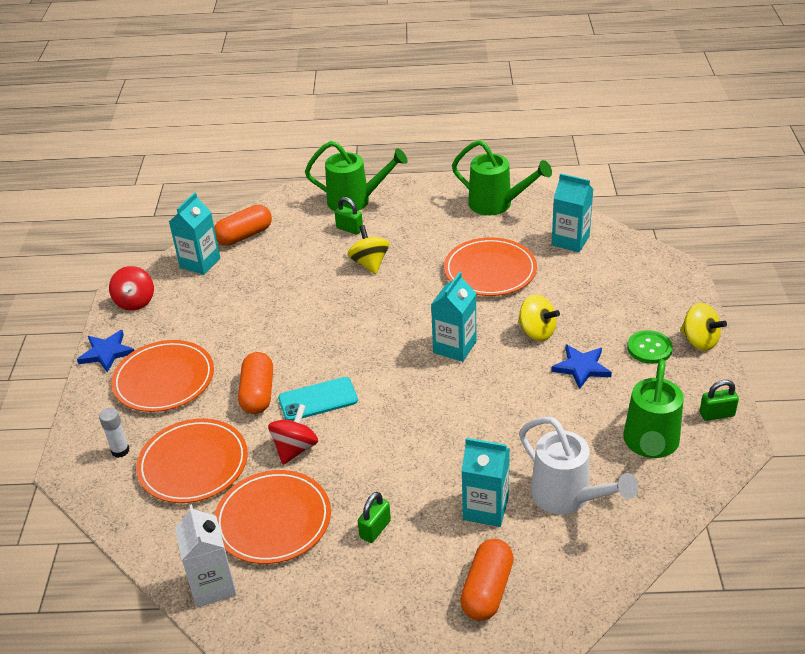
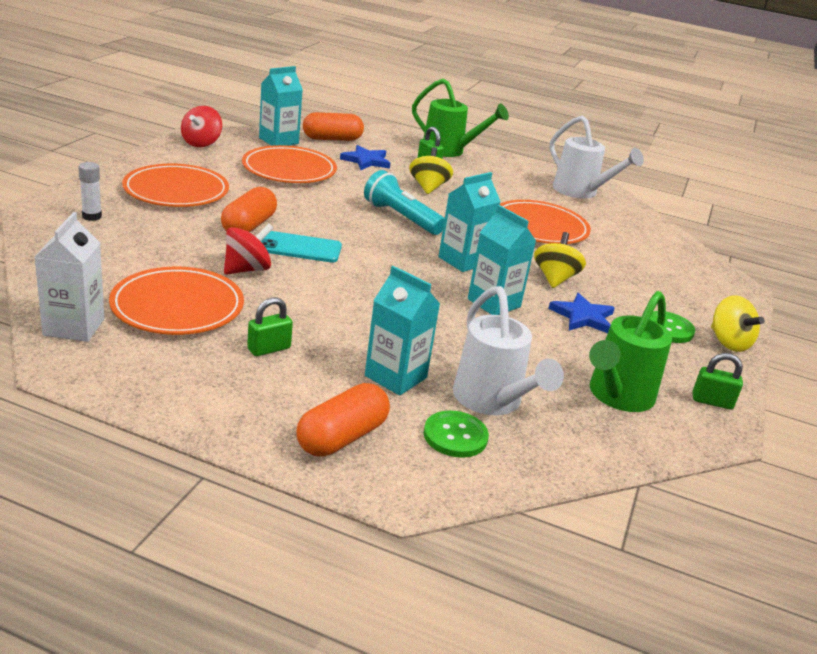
camera: 15 degrees right, 10 degrees down
(106, 353) = (146, 161): blue star -> blue star (366, 161)
(193, 464) = (145, 246): orange plate -> orange plate (289, 169)
(373, 317) = (401, 218): none -> turquoise flashlight
(496, 204) = (580, 192): green watering can -> white watering can
(537, 332) = (555, 278): yellow spinning top -> yellow spinning top turned 135 degrees counterclockwise
(562, 546) = (455, 436): none -> green button
(570, 241) = (636, 235): turquoise carton -> turquoise carton (494, 303)

